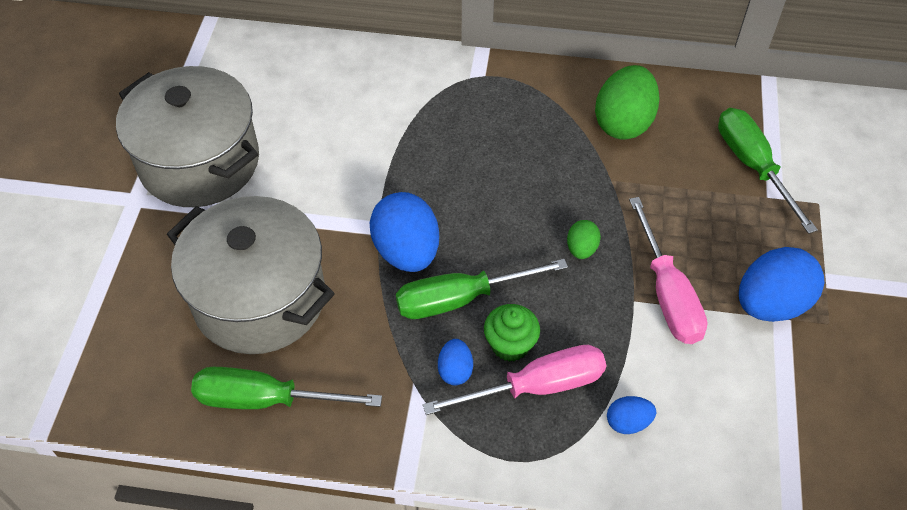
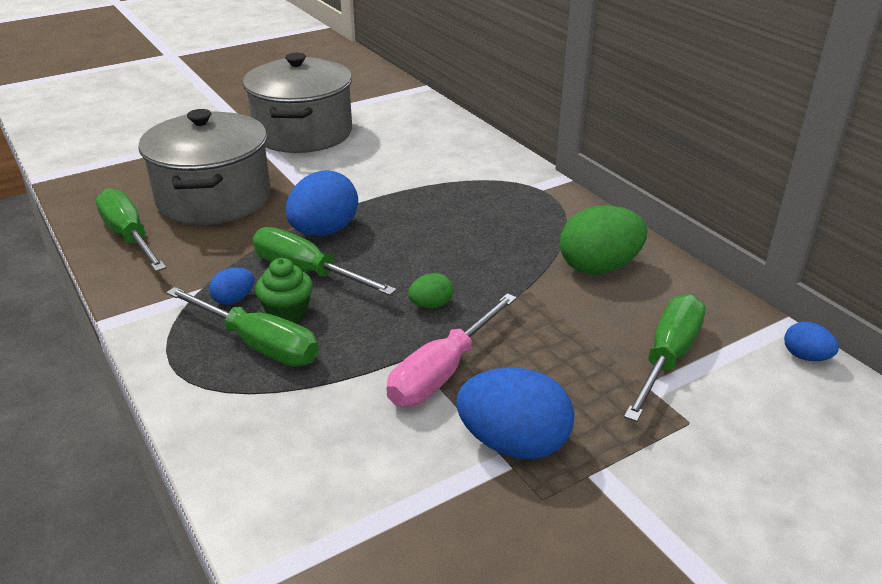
camera: 50 degrees right, 20 degrees down
(536, 386) = (258, 344): pink screwdriver -> green screwdriver
(628, 422) = (270, 411): blue egg -> blue egg (805, 357)

